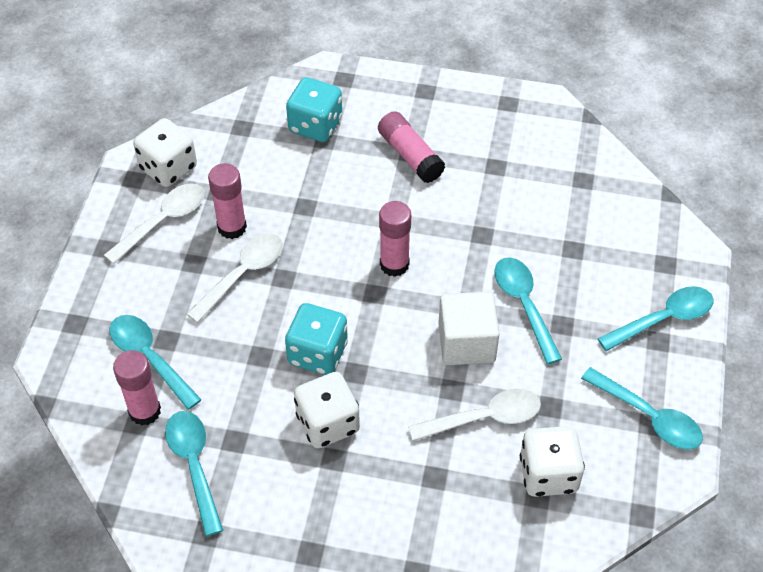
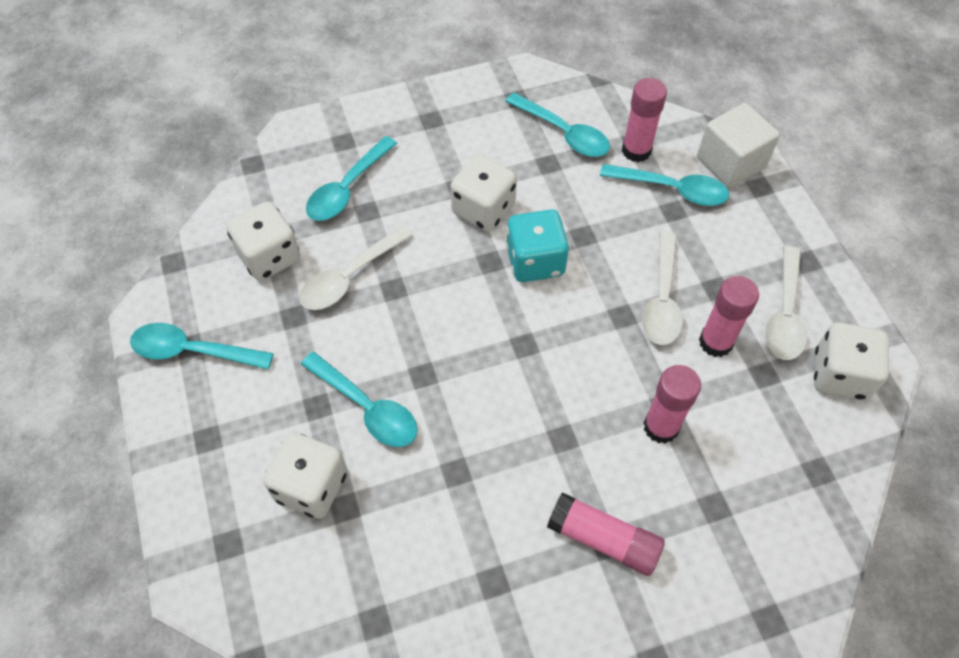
camera: 150 degrees right, 5 degrees up
(315, 125) = (742, 522): turquoise dice -> none
(394, 264) = (526, 385): pink glue stick -> pink glue stick (661, 427)
(466, 343) = (404, 338): white cube -> white cube (730, 163)
(591, 272) = (311, 486): none -> white dice
(663, 319) = (209, 467): turquoise spoon -> turquoise spoon (347, 188)

